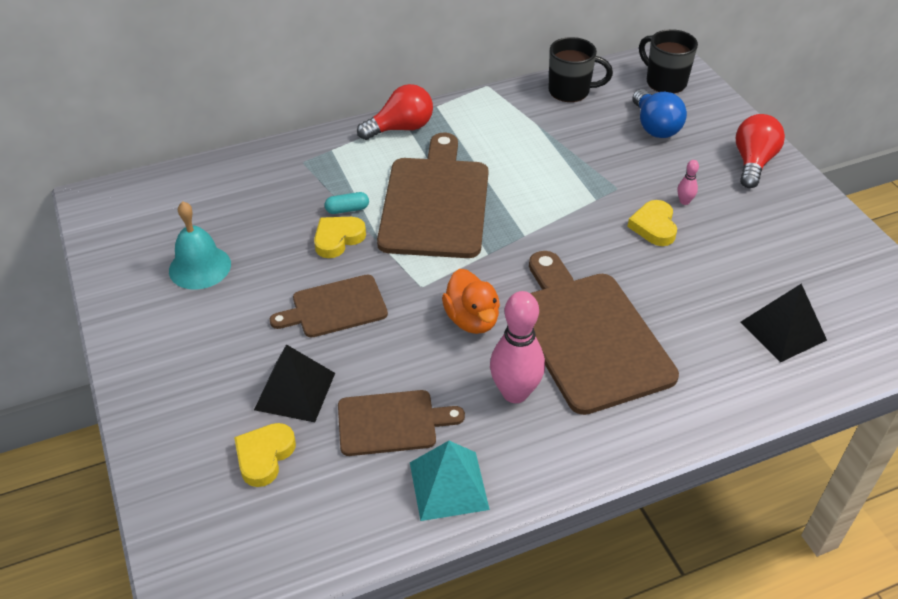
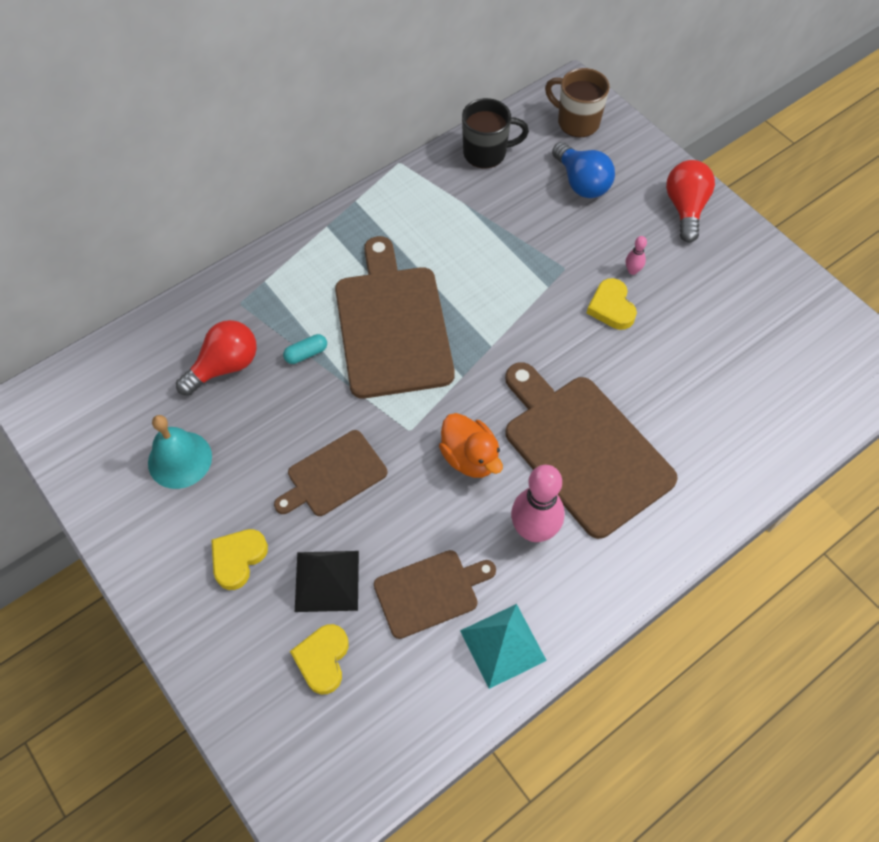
camera: 15 degrees left, 15 degrees up
(338, 239) = (309, 392): yellow heart -> yellow heart (238, 559)
(401, 128) = (327, 238): red light bulb -> red light bulb (224, 366)
(665, 82) = (577, 122): black mug -> brown mug
(783, 331) = (756, 401): black pyramid -> none

